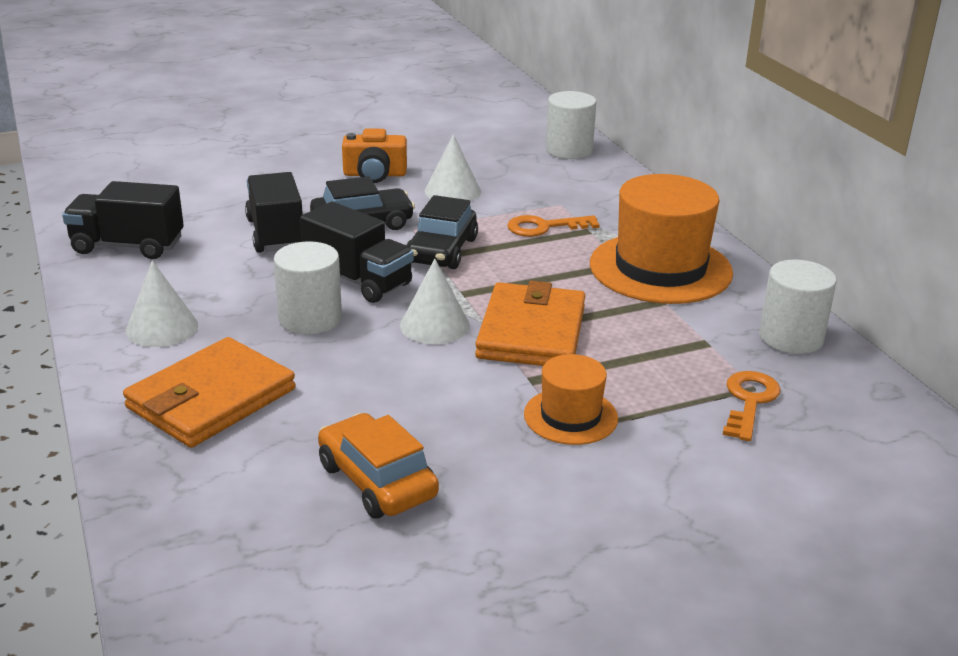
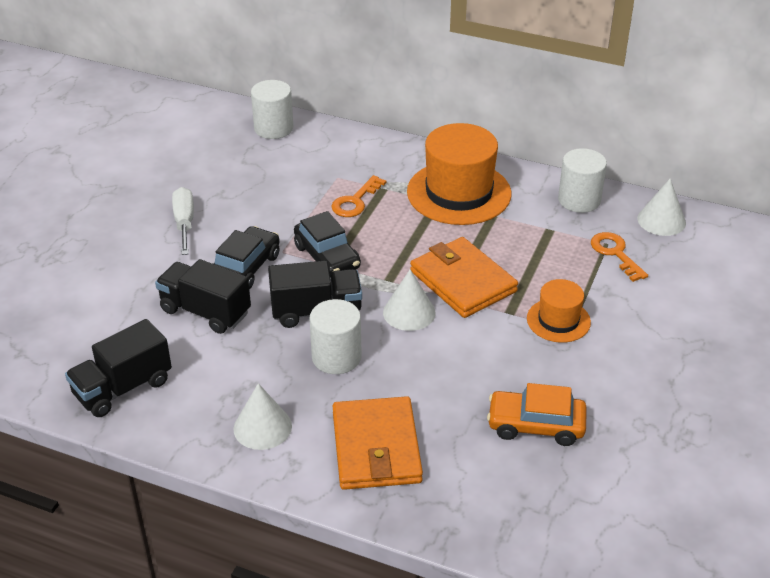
camera: 45 degrees left, 10 degrees up
(375, 174) = (184, 223): orange camera -> white screwdriver
(452, 191) = (257, 206): white cone -> white cone (661, 220)

